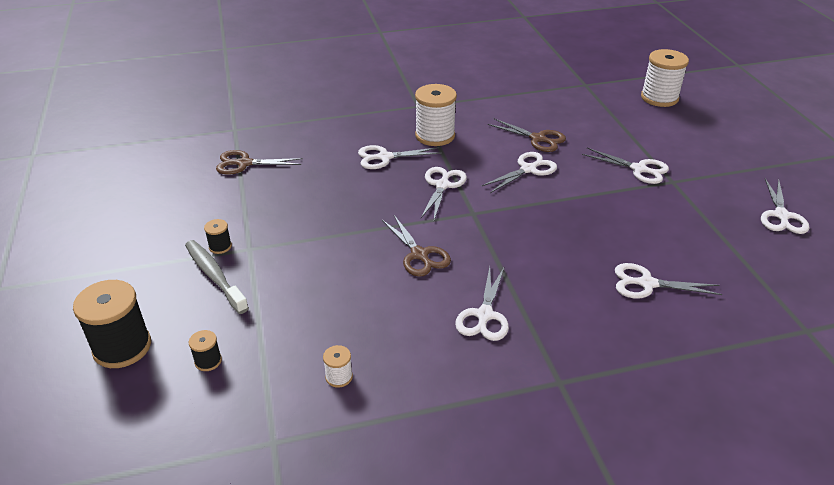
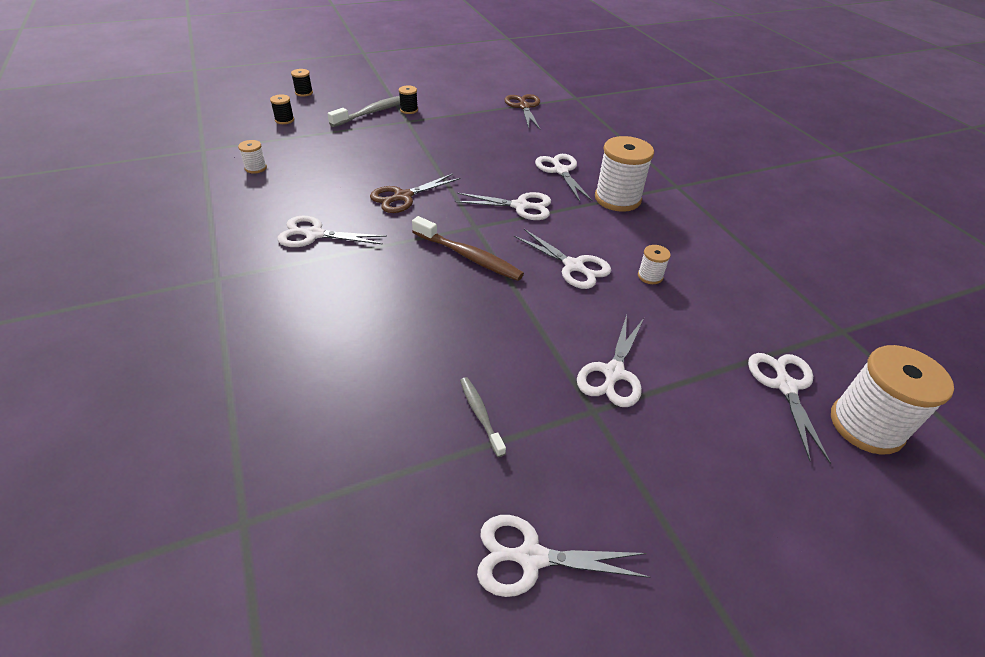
camera: 80 degrees right, 5 degrees up
(122, 347) = (304, 93): black spool -> black spool, size x0.46
(517, 219) = (469, 256): none -> brown toothbrush
(538, 139) = (650, 276): brown scissors -> white spool
(646, 284) = (354, 355): white scissors -> white scissors (785, 386)
(688, 226) = (480, 414): none -> grey toothbrush

